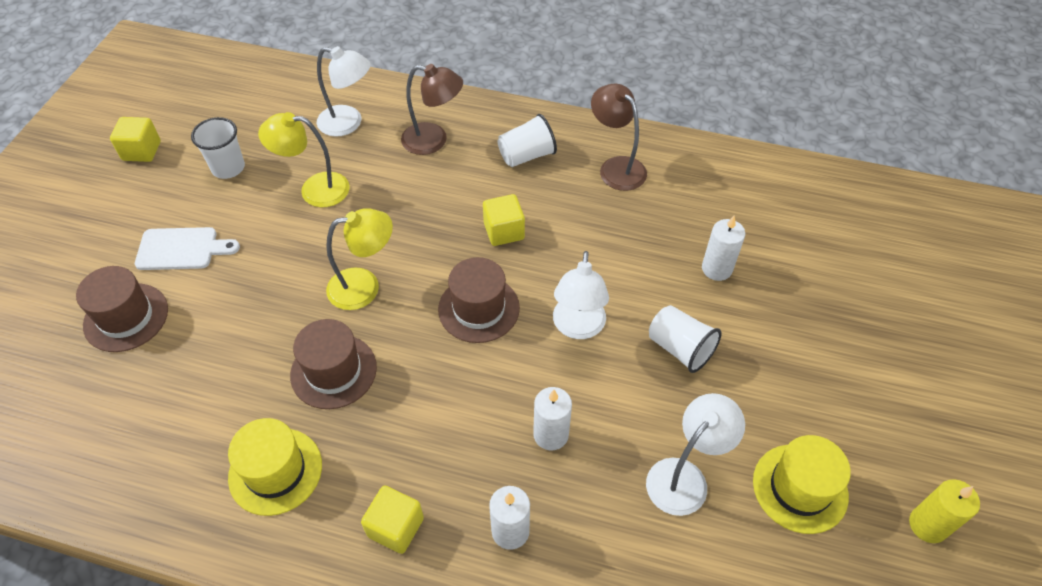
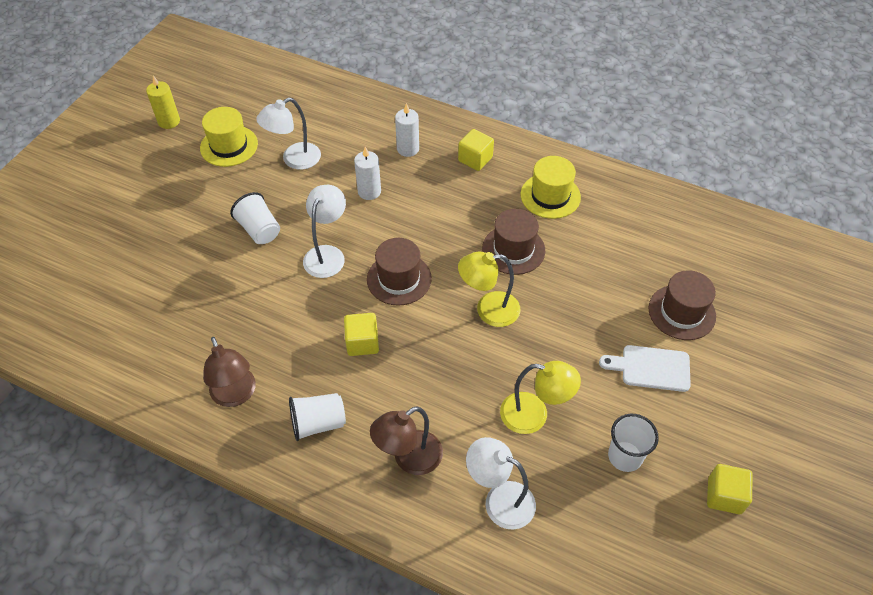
camera: 170 degrees left, 0 degrees up
(434, 141) = (409, 459): brown lamp -> brown lamp turned 60 degrees counterclockwise
(716, 269) = (199, 283): white candle -> none

